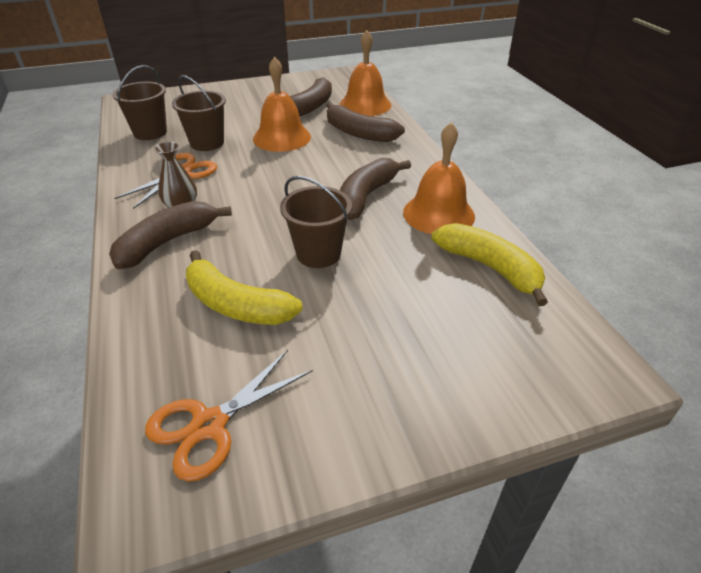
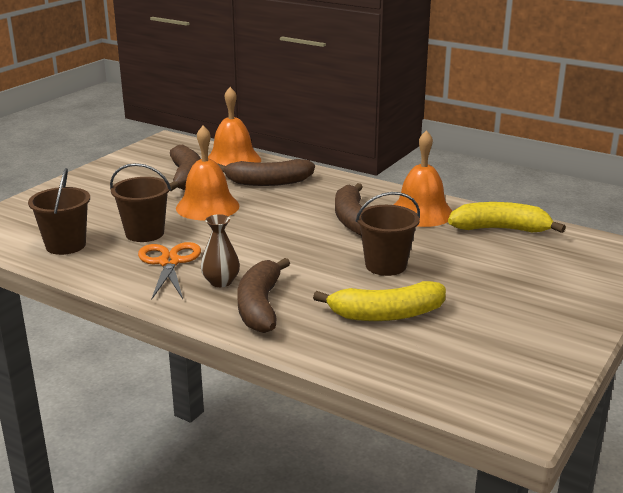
camera: 40 degrees left, 15 degrees down
(209, 425) = (485, 371): orange scissors -> none

